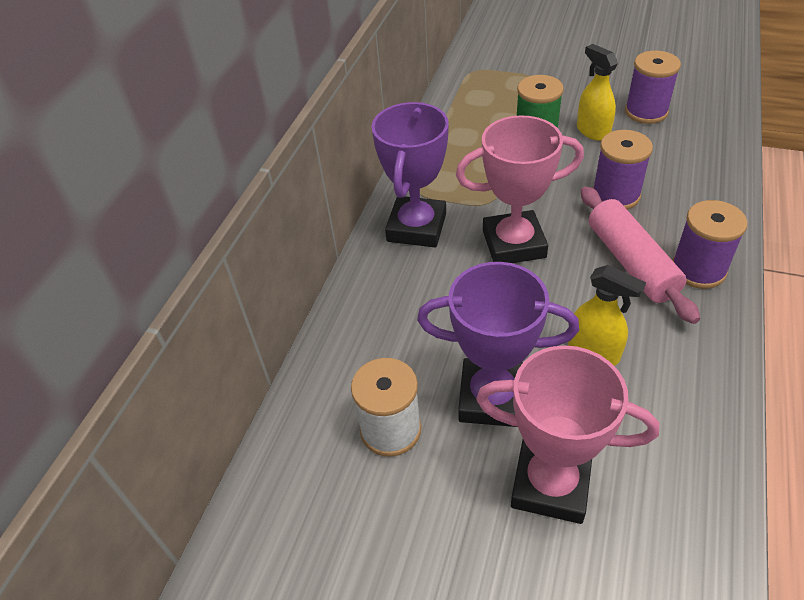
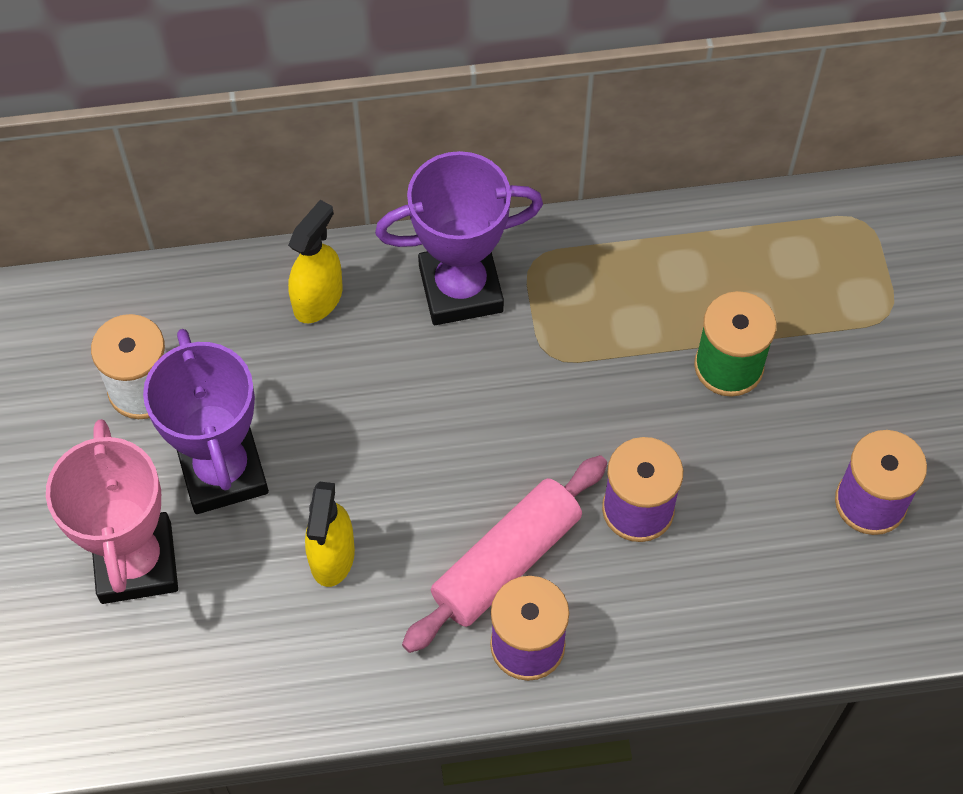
camera: 60 degrees right, 15 degrees up
(514, 244) = (480, 413): pink trophy -> none
(592, 131) = (780, 439): yellow spray bottle -> yellow spray bottle (318, 299)

